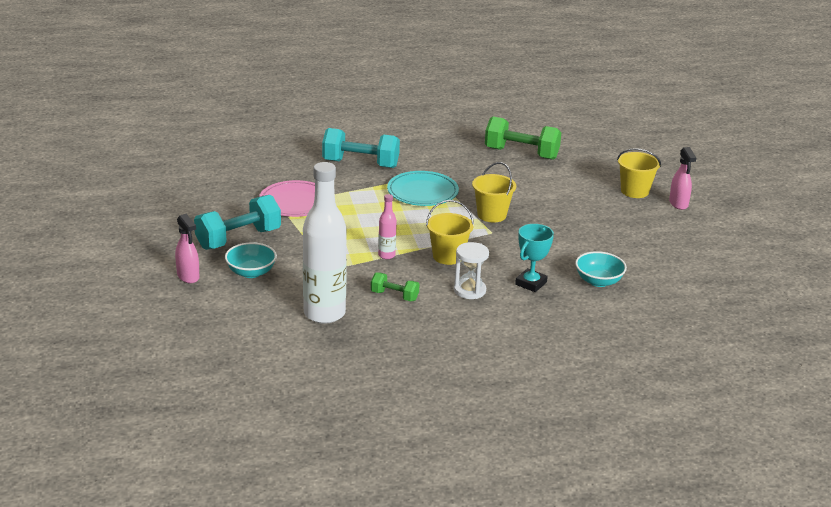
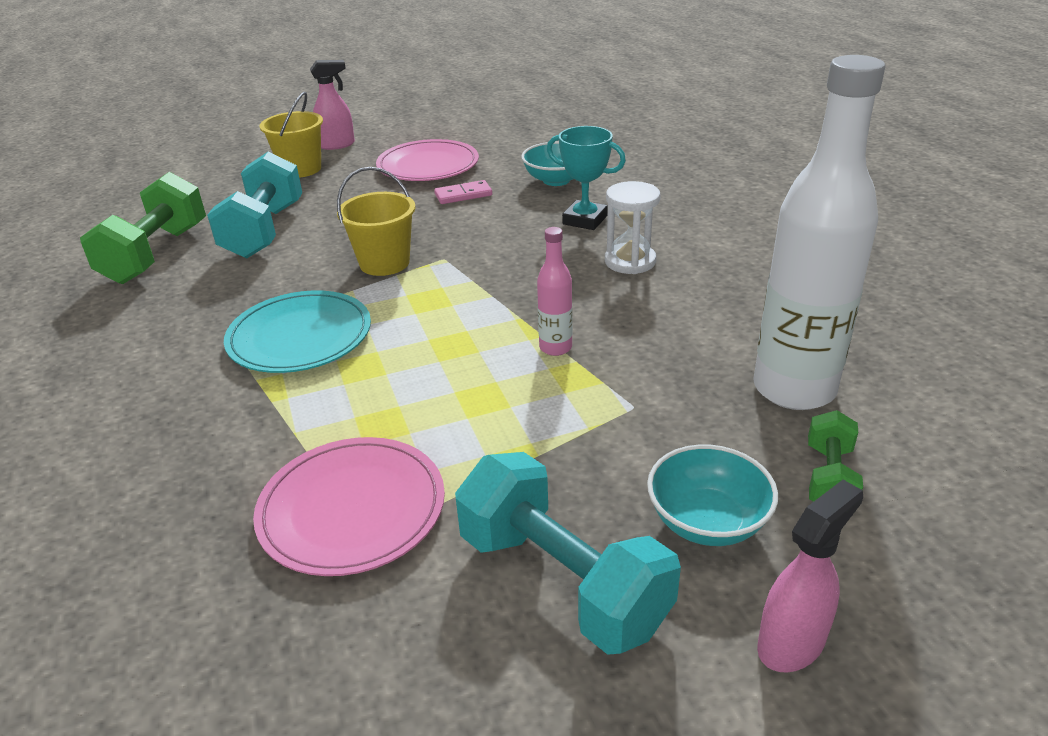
camera: 95 degrees left, 5 degrees up
(360, 164) = (156, 433): turquoise dumbbell -> turquoise dumbbell (264, 231)
(394, 296) = (686, 323): green dumbbell -> green dumbbell (829, 478)
(448, 256) = (534, 288): yellow bucket -> none
(580, 245) = (463, 195): none -> pink domino
(634, 235) = (428, 165): none -> pink plate

